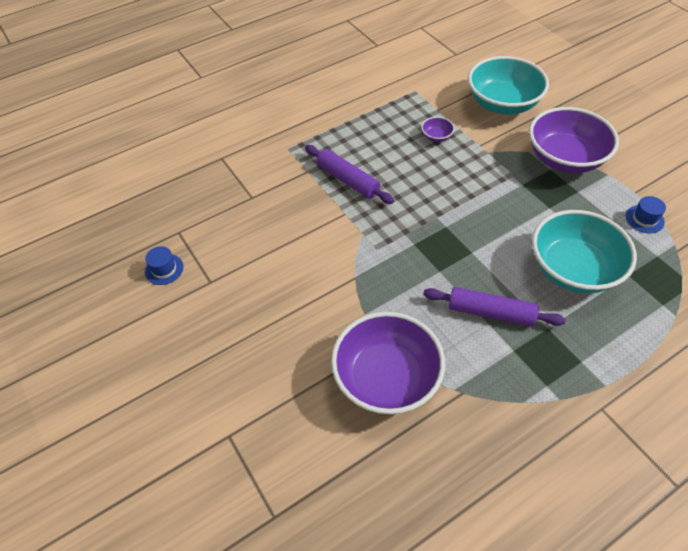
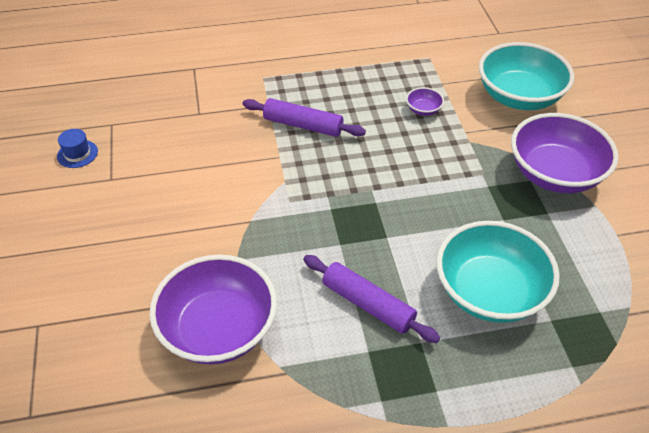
camera: 20 degrees right, 5 degrees down
(348, 180) = (303, 125): purple rolling pin -> purple rolling pin turned 45 degrees counterclockwise
(644, 219) = (610, 267): blue hat -> none

